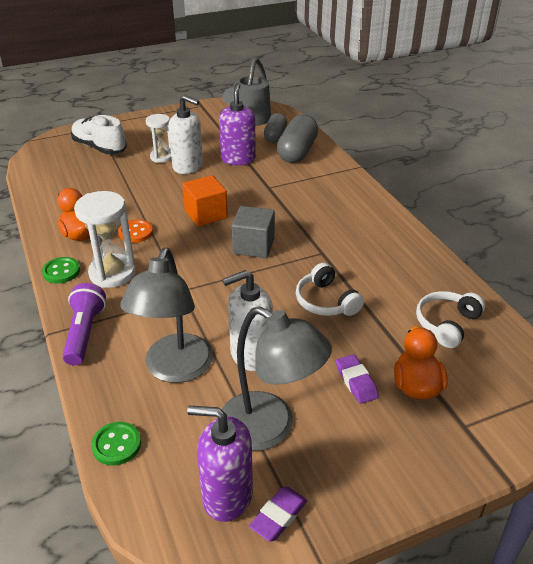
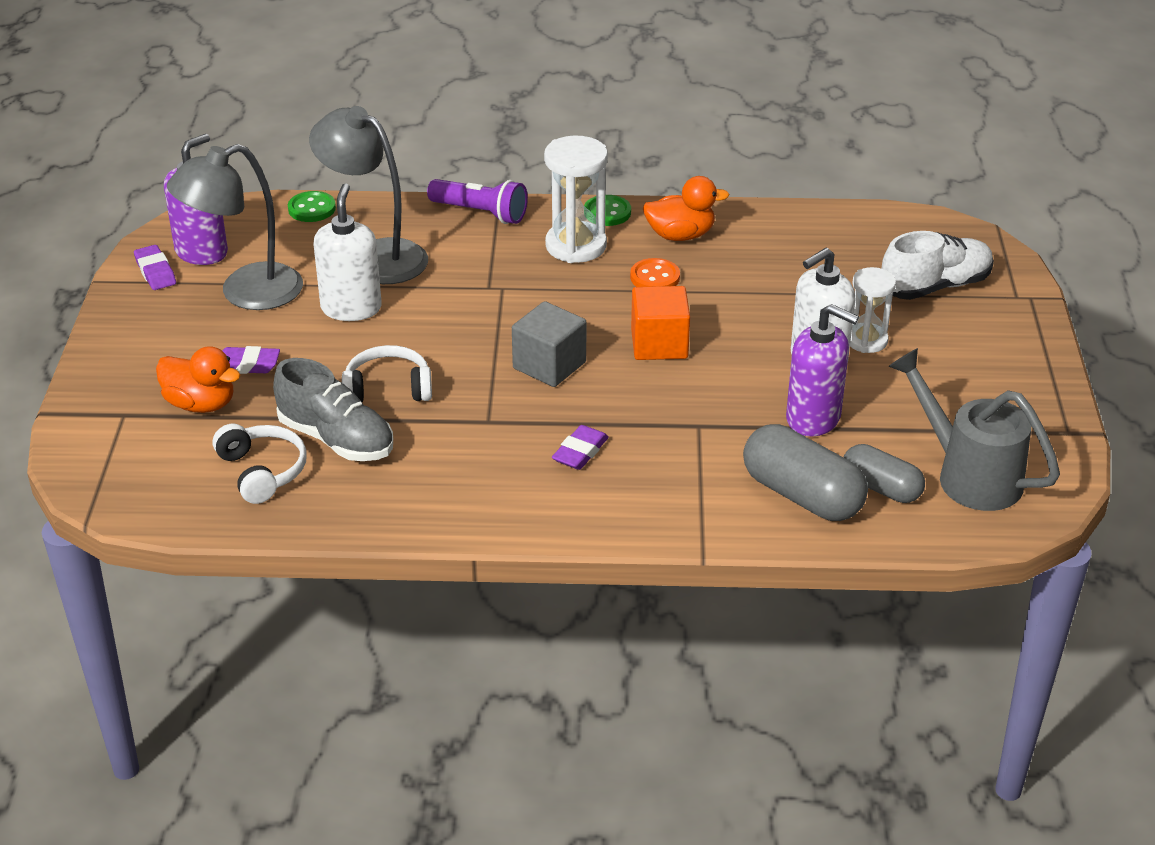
camera: 115 degrees right, 0 degrees up
(321, 215) = (580, 452): none -> purple eraser
(390, 304) = (336, 439): none -> grey shoe

